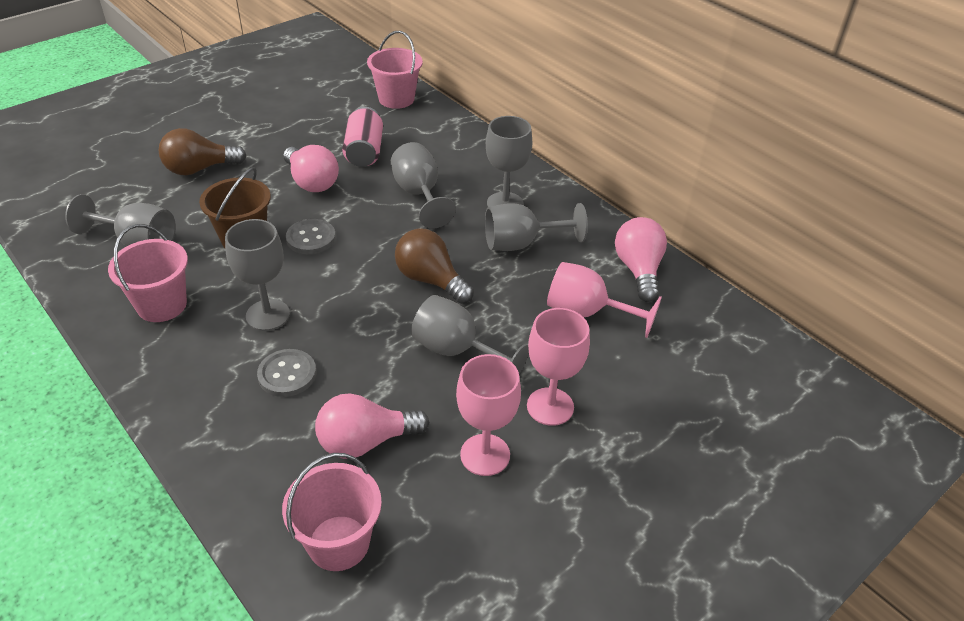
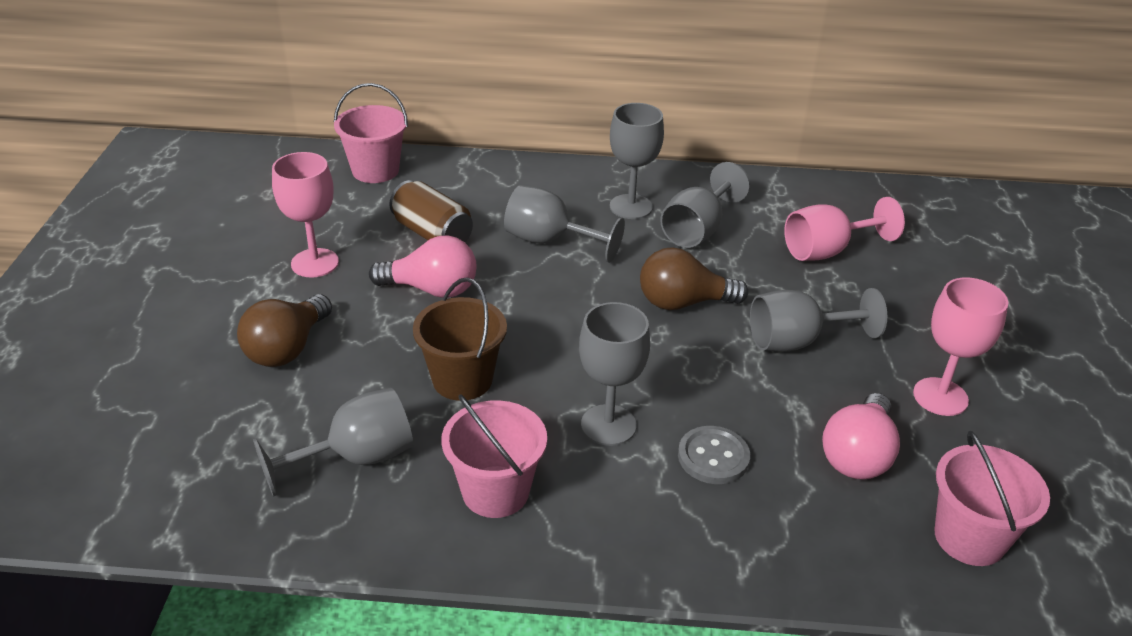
camera: 45 degrees left, 5 degrees down
(311, 238) = (524, 337): grey button -> none
(364, 152) = (432, 234): pink can -> brown can
(550, 406) = (917, 332): pink goblet -> pink goblet (315, 263)
(638, 270) = (805, 198): pink light bulb -> none

